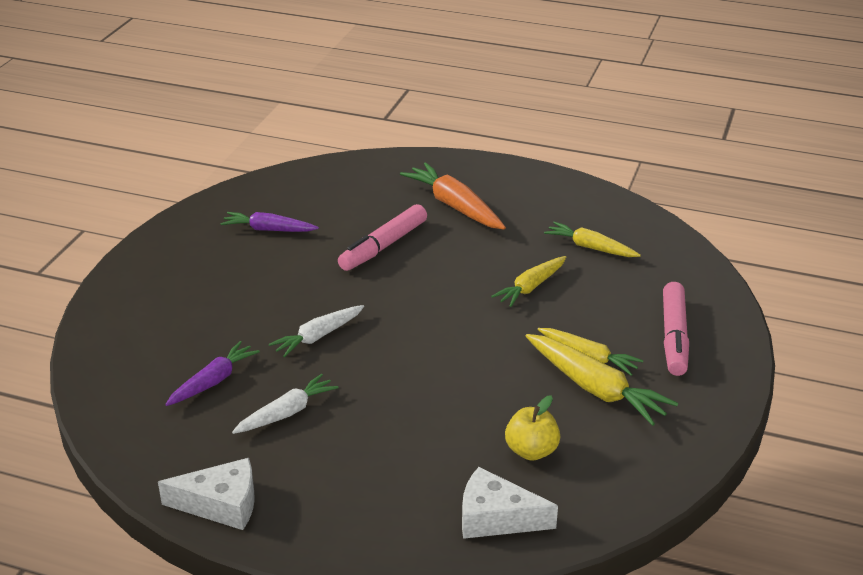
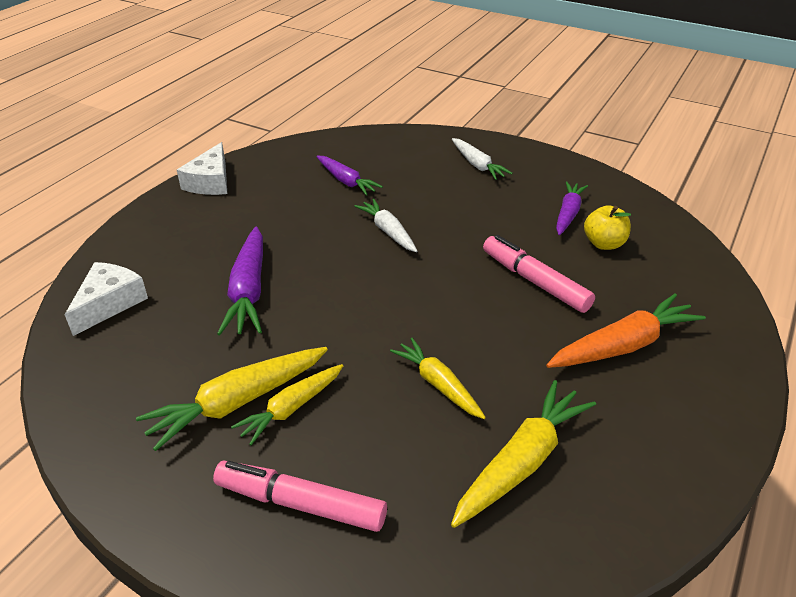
camera: 100 degrees right, 5 degrees up
(286, 413) = (293, 211): white carrot -> white carrot (477, 165)
(444, 416) = (249, 291): none -> purple carrot
(531, 451) = (173, 337): yellow apple -> yellow apple (604, 244)
(590, 247) = (521, 462): yellow carrot -> yellow carrot, size x1.52

